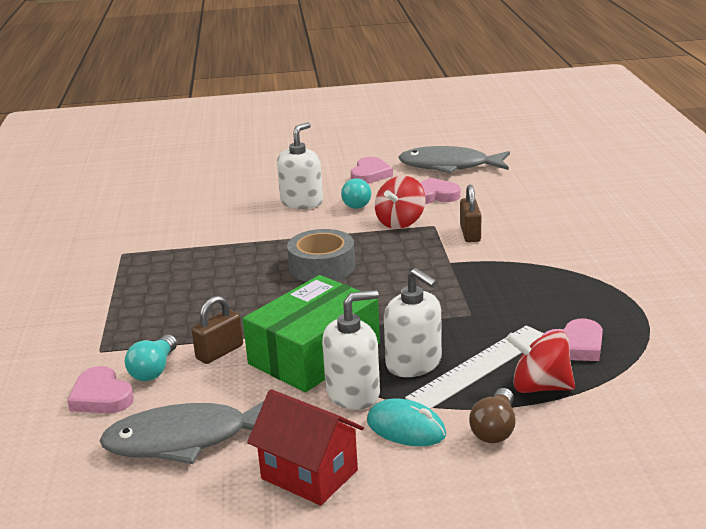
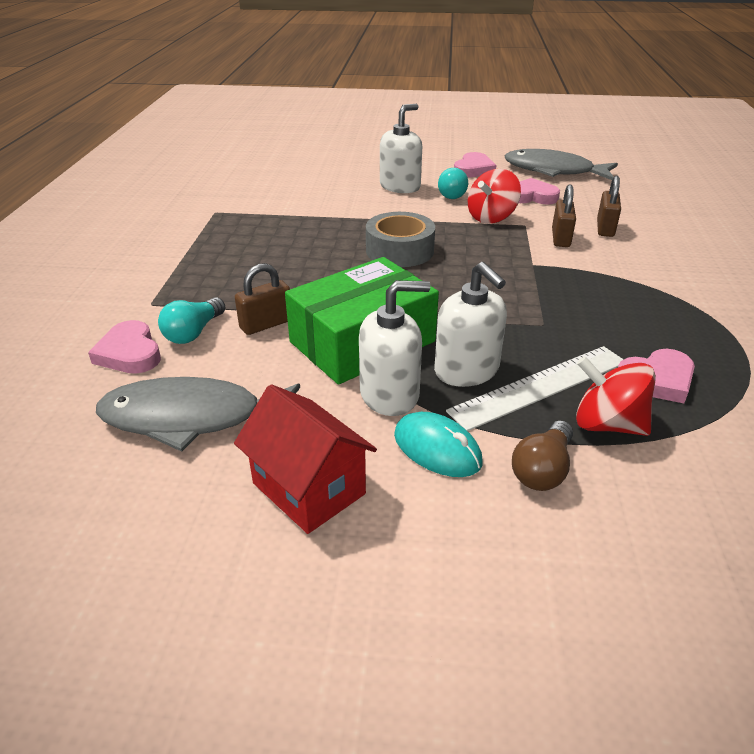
camera: 10 degrees right, 10 degrees up
(509, 218) = (605, 228): none -> brown padlock

